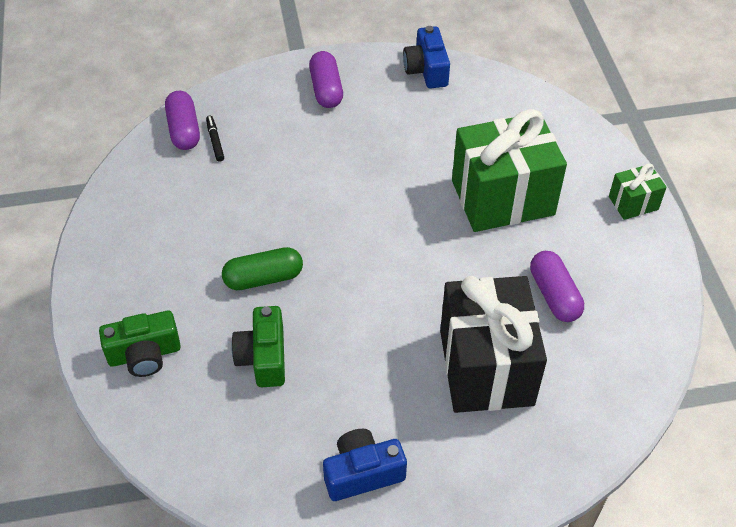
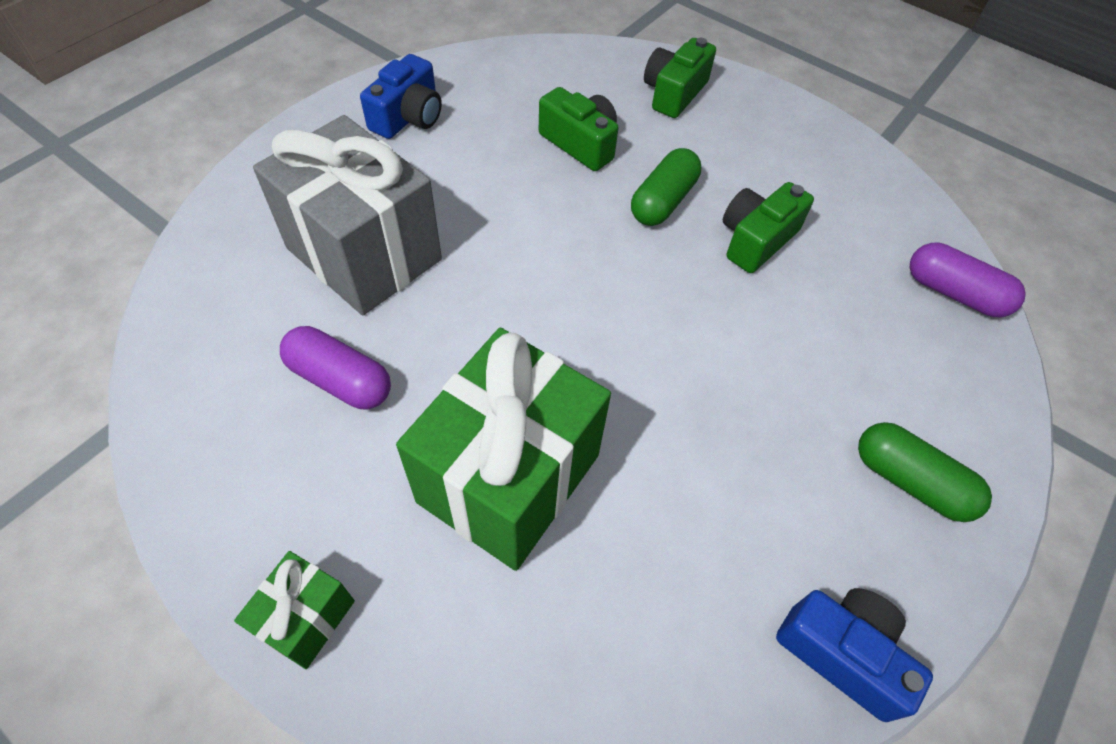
camera: 135 degrees right, 5 degrees up
(215, 141) = (907, 304): black marker -> none
(242, 220) = (756, 240): none -> green camera
(326, 89) = (910, 481): purple capsule -> green capsule
(486, 367) = (364, 254): black gift -> grey gift

